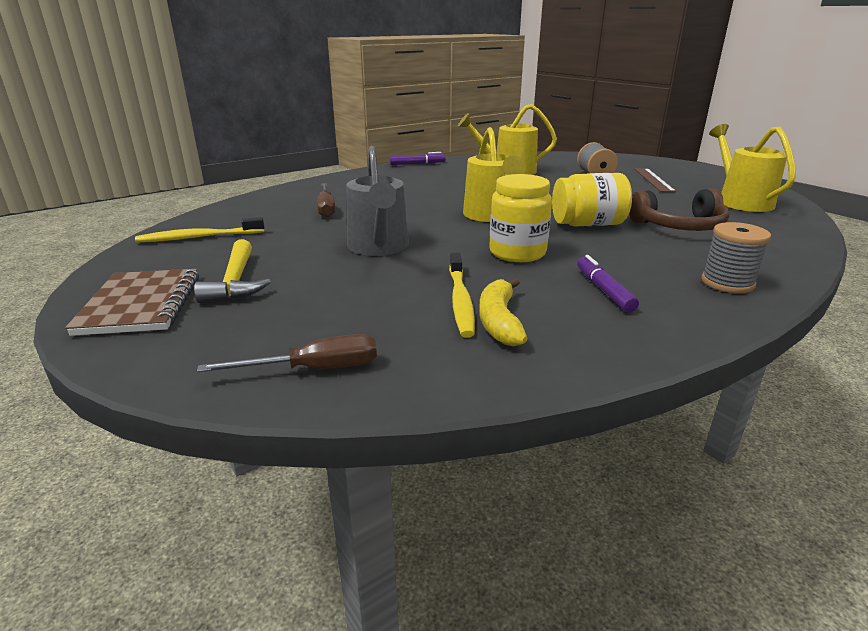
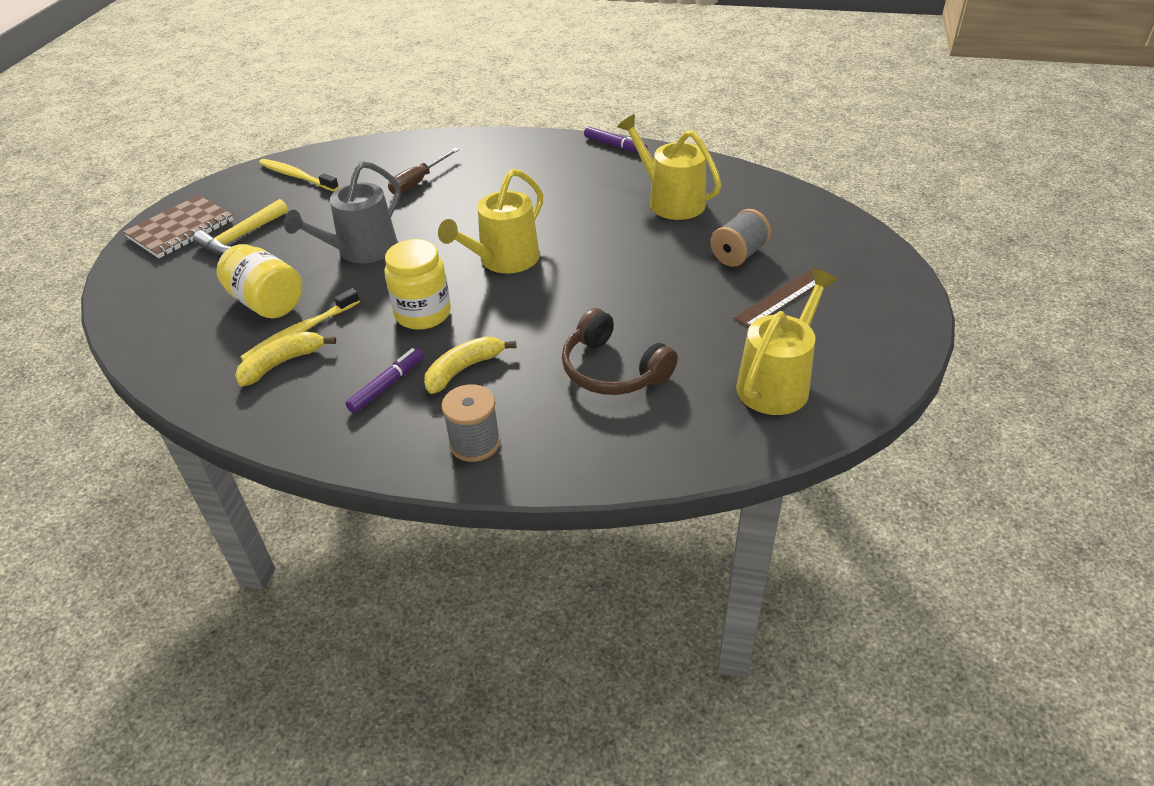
camera: 50 degrees right, 15 degrees up
(314, 369) = (159, 331): brown screwdriver -> none
(587, 224) = (547, 317): yellow jar -> yellow jar (267, 302)
(618, 261) = (464, 369): none -> yellow banana

